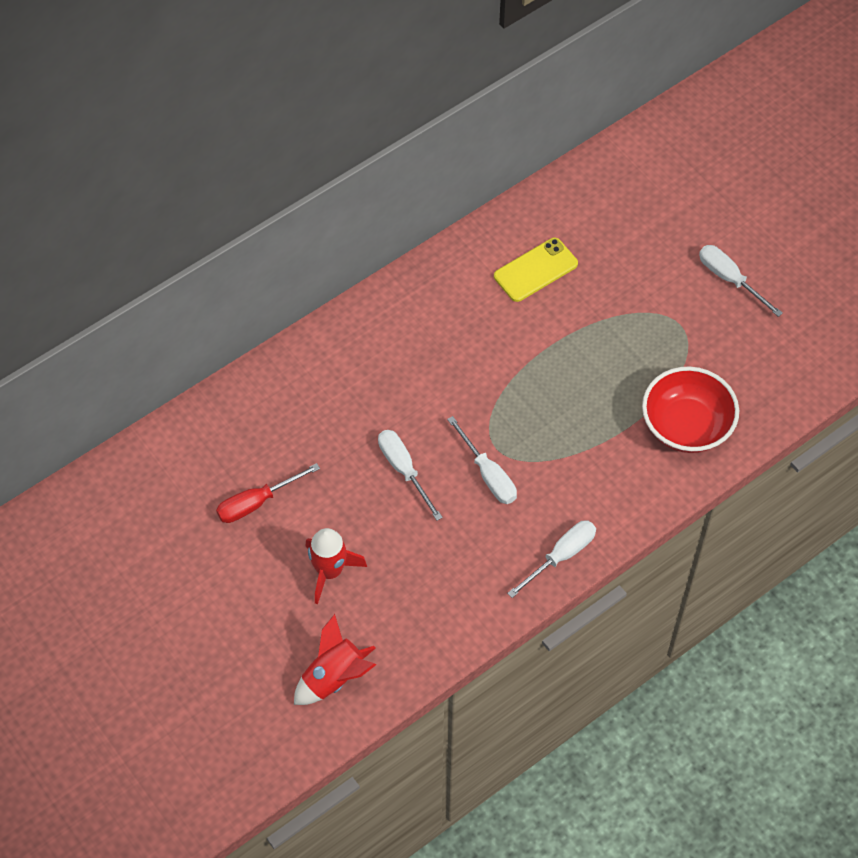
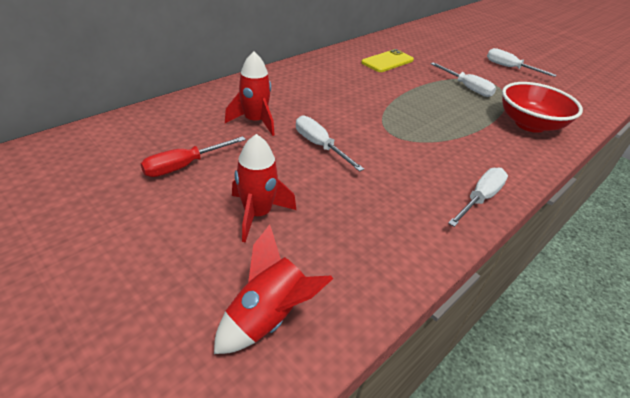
camera: 10 degrees left, 20 degrees down
(332, 424) = (255, 121): none -> red rocket
(488, 474) = (392, 148): white screwdriver -> white screwdriver (466, 87)

